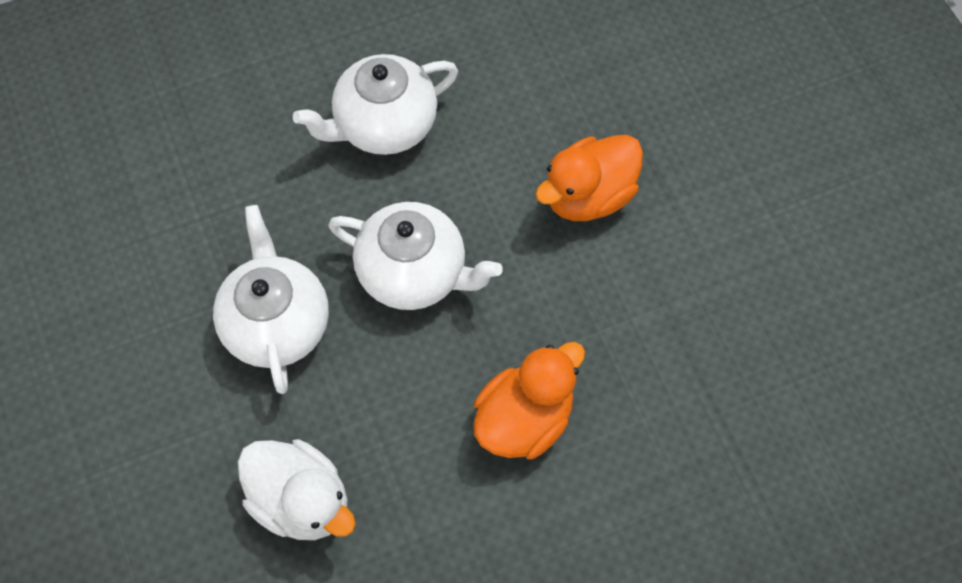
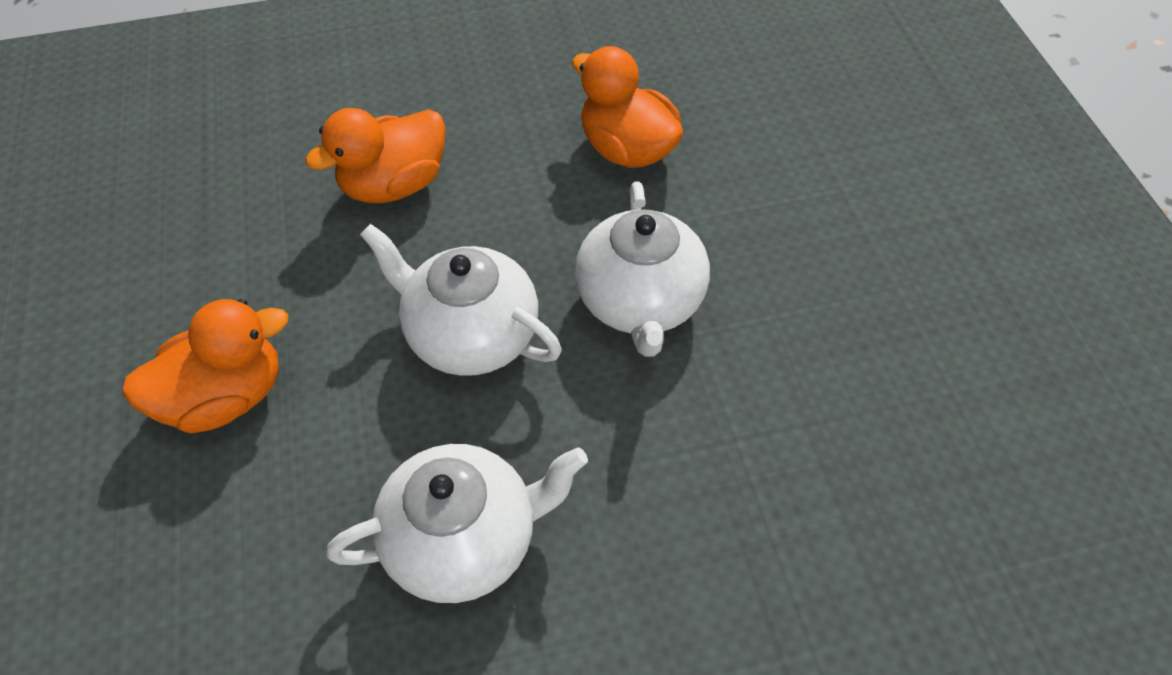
camera: 170 degrees left, 10 degrees down
(302, 500) = (627, 149): white duck -> orange duck

